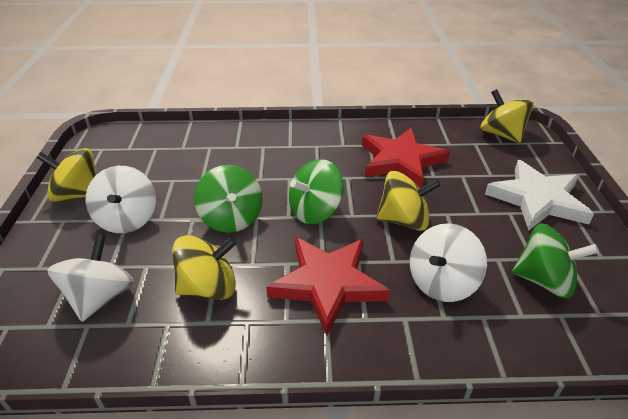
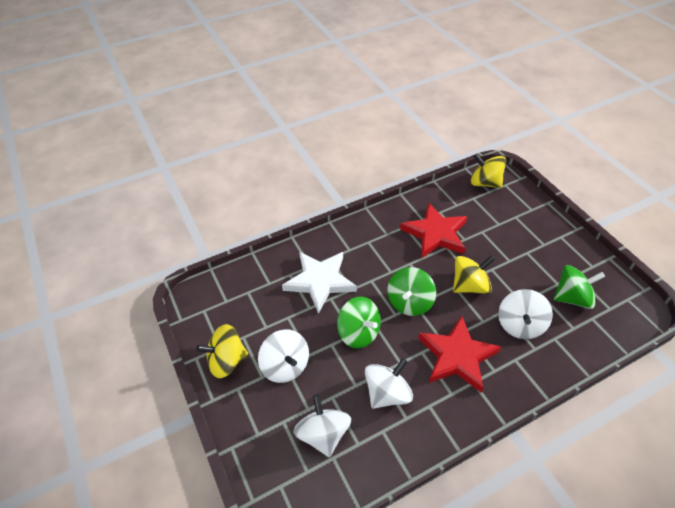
camera: 25 degrees left, 10 degrees up
(208, 287) = (387, 393): yellow spinning top -> white spinning top
(537, 199) = (537, 234): white star -> white star (320, 281)

